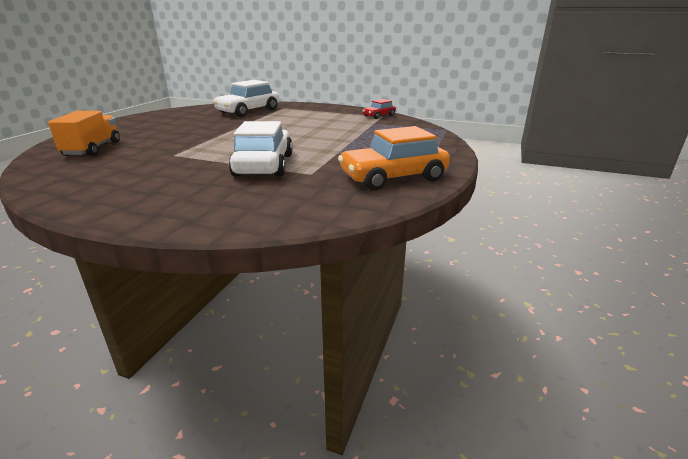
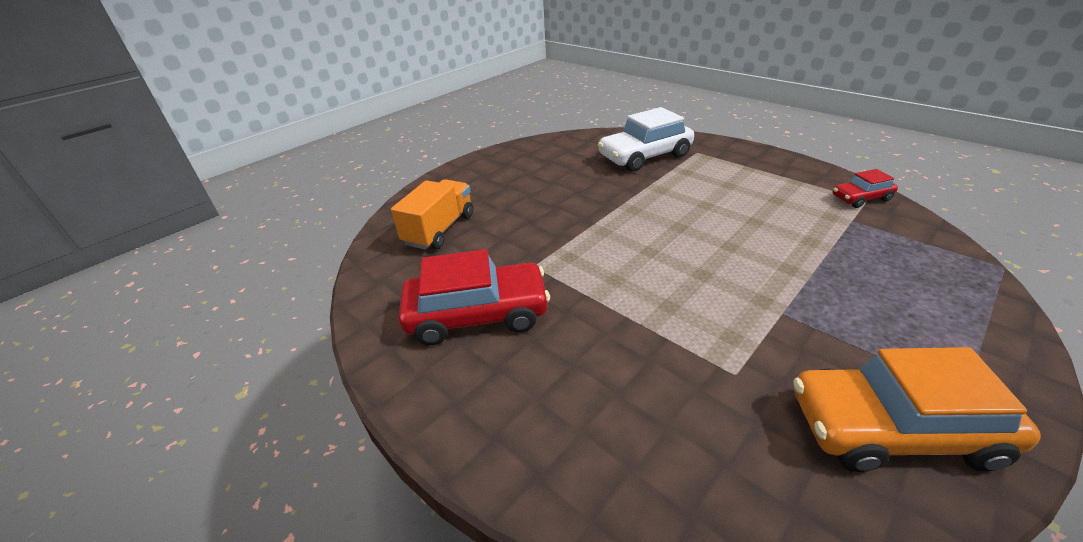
camera: 25 degrees right, 10 degrees up
(132, 176) = (477, 314): none -> red car
(264, 165) = (659, 326): white car -> none

